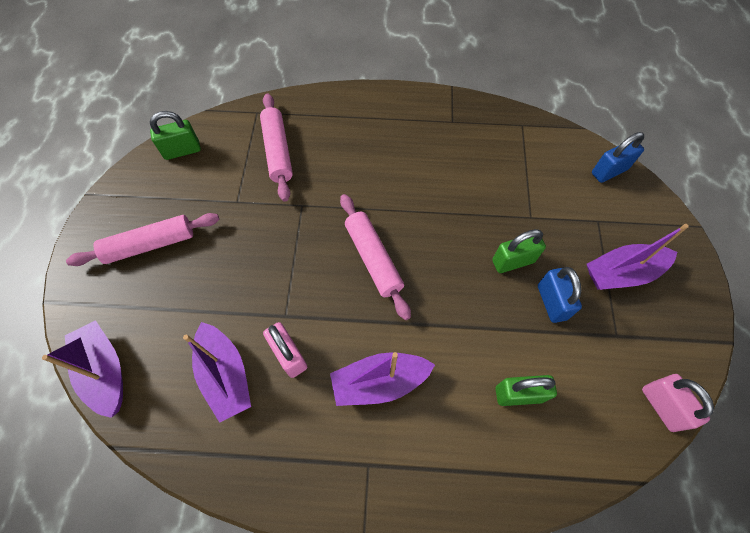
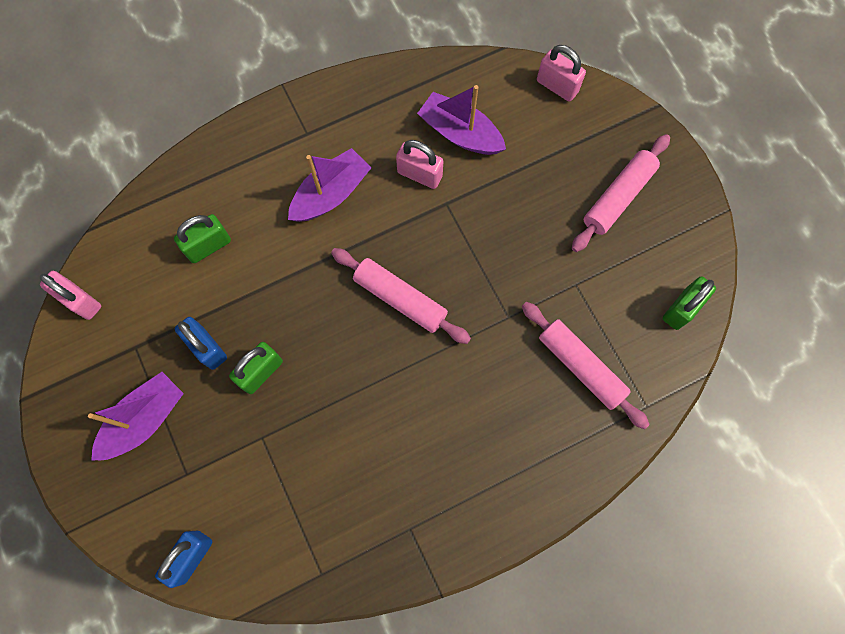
camera: 150 degrees right, 10 degrees up
(105, 371) = (557, 86): purple boat -> pink padlock

